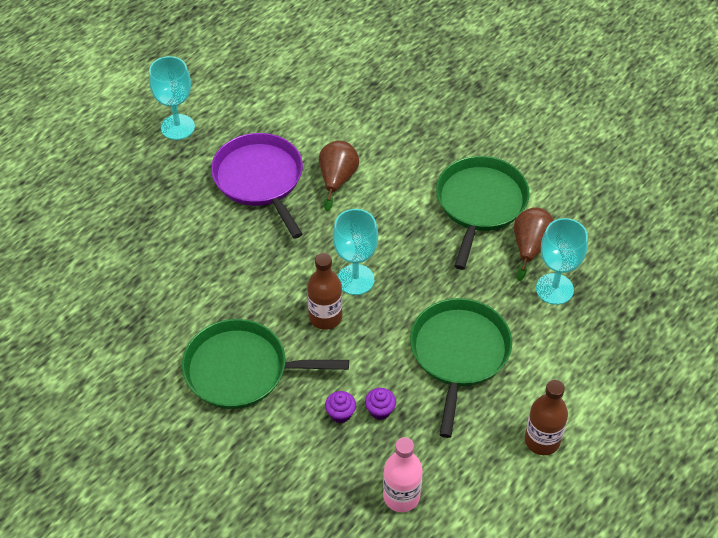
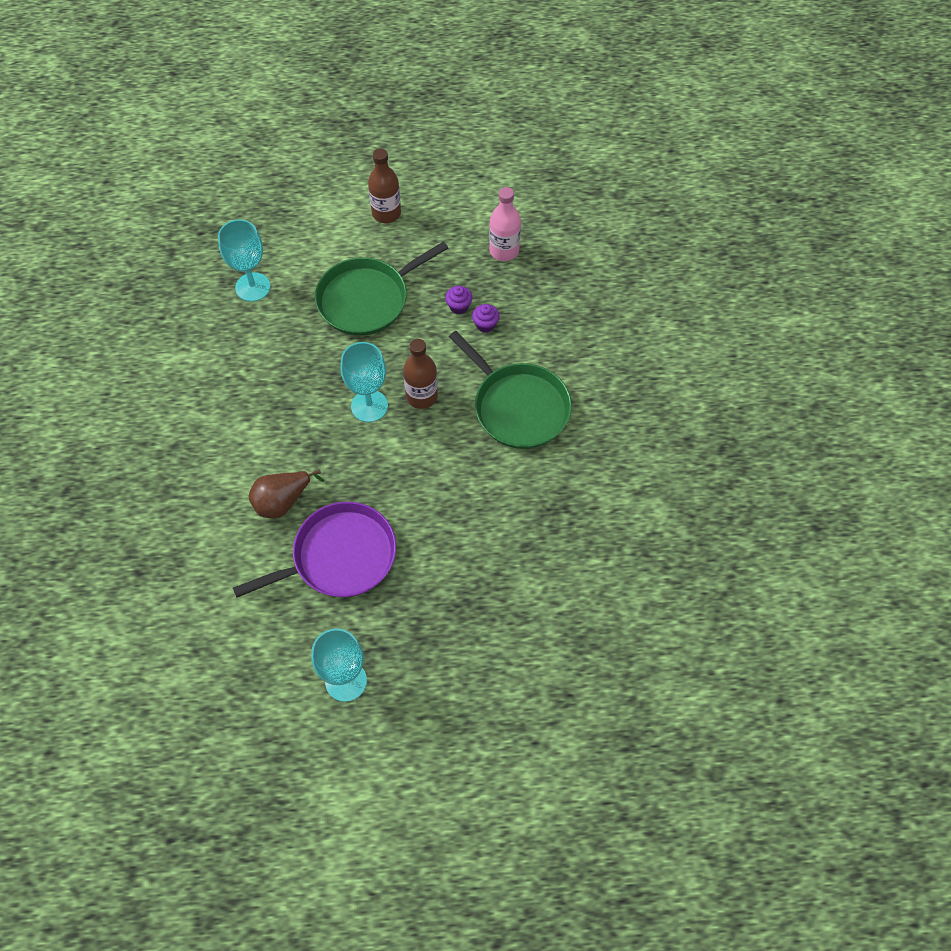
camera: 135 degrees left, 10 degrees up
(260, 179) = (339, 557): purple pan -> purple pan turned 135 degrees counterclockwise
(480, 204) = (212, 387): green pan -> none
(530, 247) = (226, 326): brown pear -> none

